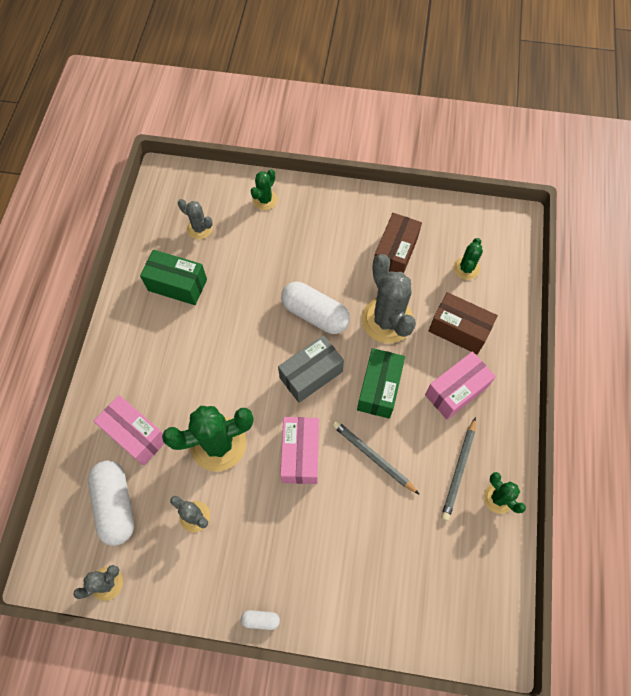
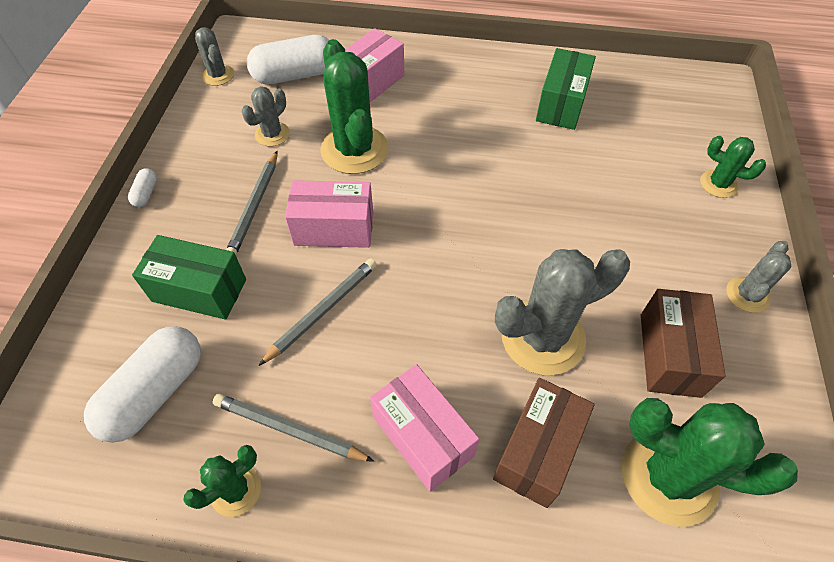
camera: 90 degrees right, 10 degrees down
(200, 228) = (649, 119): grey cactus -> grey cactus (747, 295)
(277, 520) = (255, 206): none -> grey pencil
(311, 375) = (445, 239): grey box -> none
(315, 314) = (540, 244): white capsule -> white capsule (155, 392)
(379, 389) = (426, 322): green box -> green box (199, 290)
(395, 254) = (669, 354): brown box -> brown box turned 75 degrees clockwise
(466, 268) = (669, 476): green cactus -> green cactus, size x1.91

